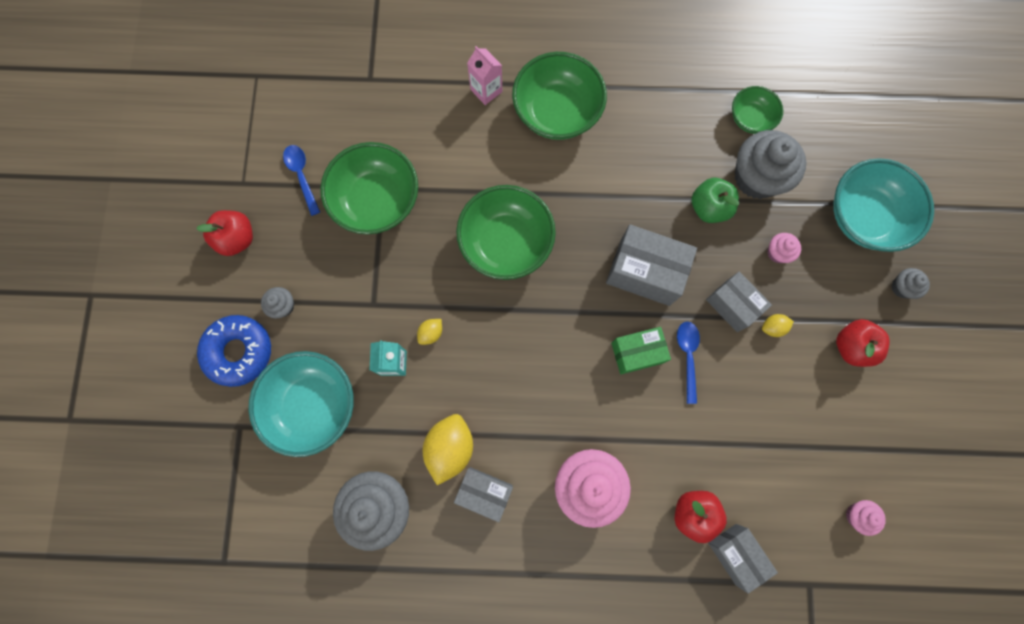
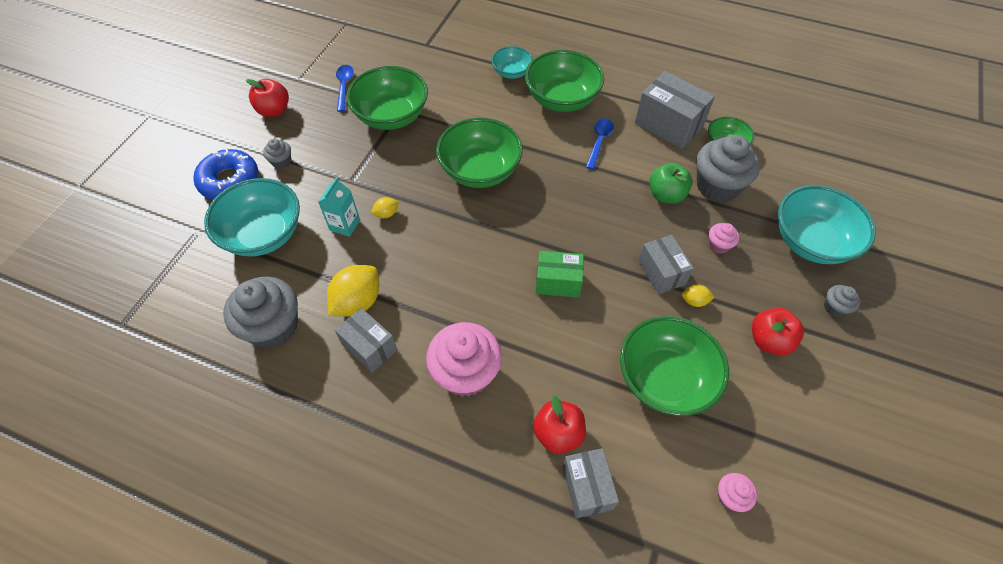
camera: 20 degrees right, 20 degrees down
(486, 90) = (511, 72): pink carton -> turquoise bowl
(645, 272) = (590, 224): grey box -> grey box (668, 124)
(687, 357) = (604, 299): blue spoon -> blue spoon (599, 142)
(770, 422) = (665, 379): none -> green bowl

